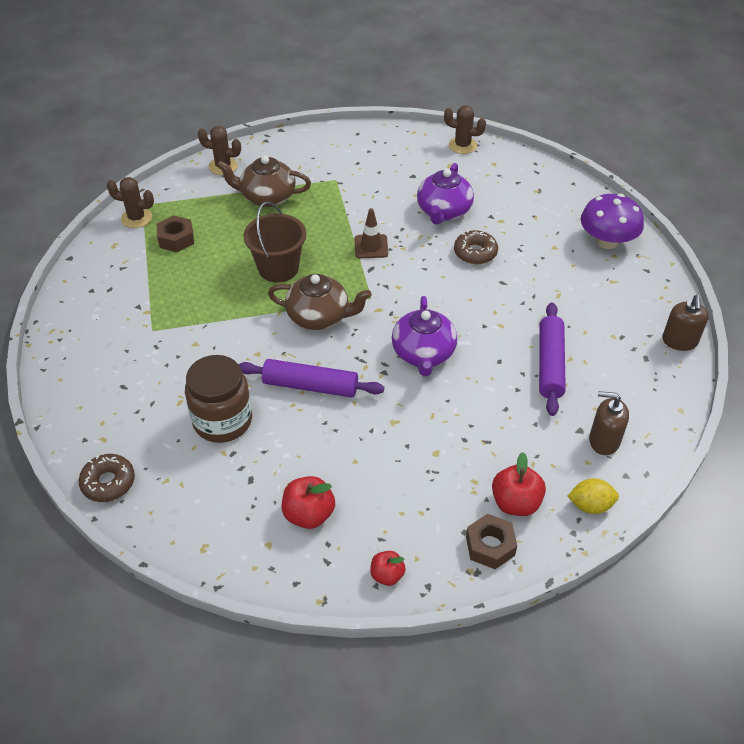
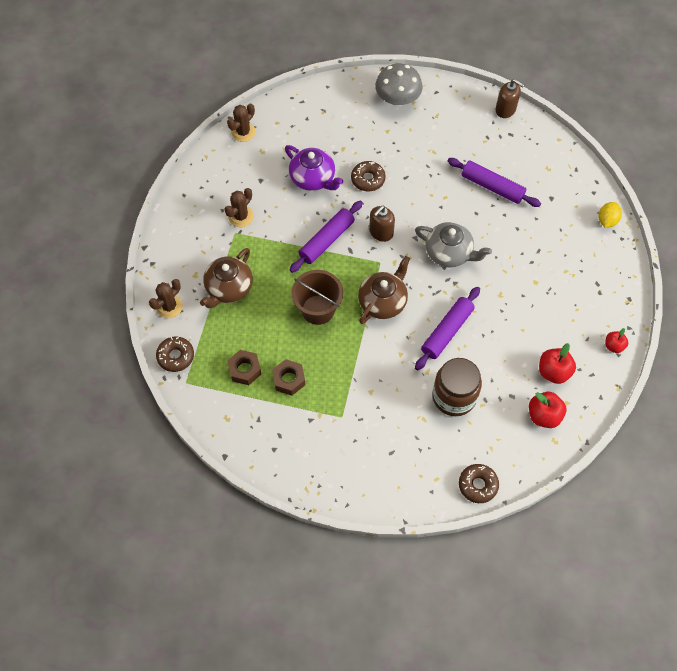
camera: 65 degrees left, 15 degrees up
(136, 218) = (201, 392): brown cactus -> brown cactus (241, 216)
(169, 189) = (176, 356): none -> brown donut
(371, 246) = (326, 240): brown traffic cone -> purple rolling pin
(423, 354) = (449, 253): purple teapot -> grey teapot
(490, 546) = (614, 284): brown nut -> brown nut (289, 379)
(515, 503) = (590, 257): red apple -> red apple (544, 415)
(604, 440) = (564, 190): brown soap dispenser -> brown soap dispenser (381, 232)
(607, 241) = (397, 99): purple mushroom -> grey mushroom

